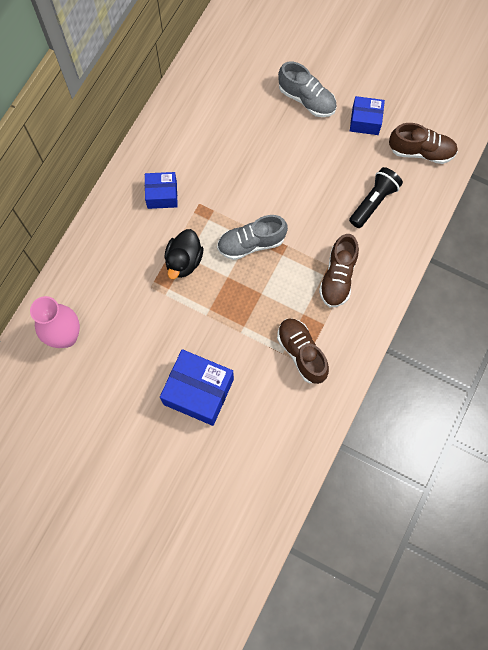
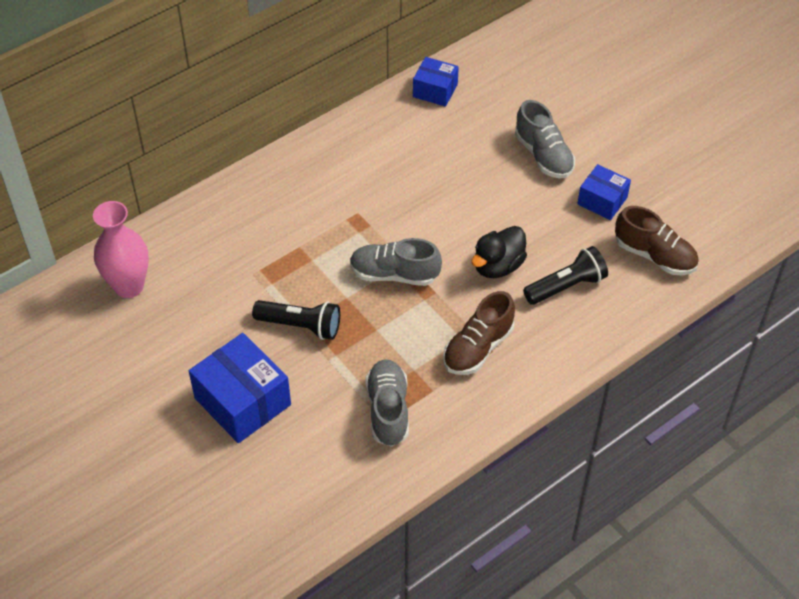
camera: 25 degrees right, 20 degrees down
(162, 195) = (320, 189): blue box -> blue box (435, 90)
(184, 261) = (306, 263): black duck -> black duck (498, 266)
(207, 314) = (301, 326): none -> black flashlight
(301, 353) = (388, 410): brown shoe -> grey shoe

